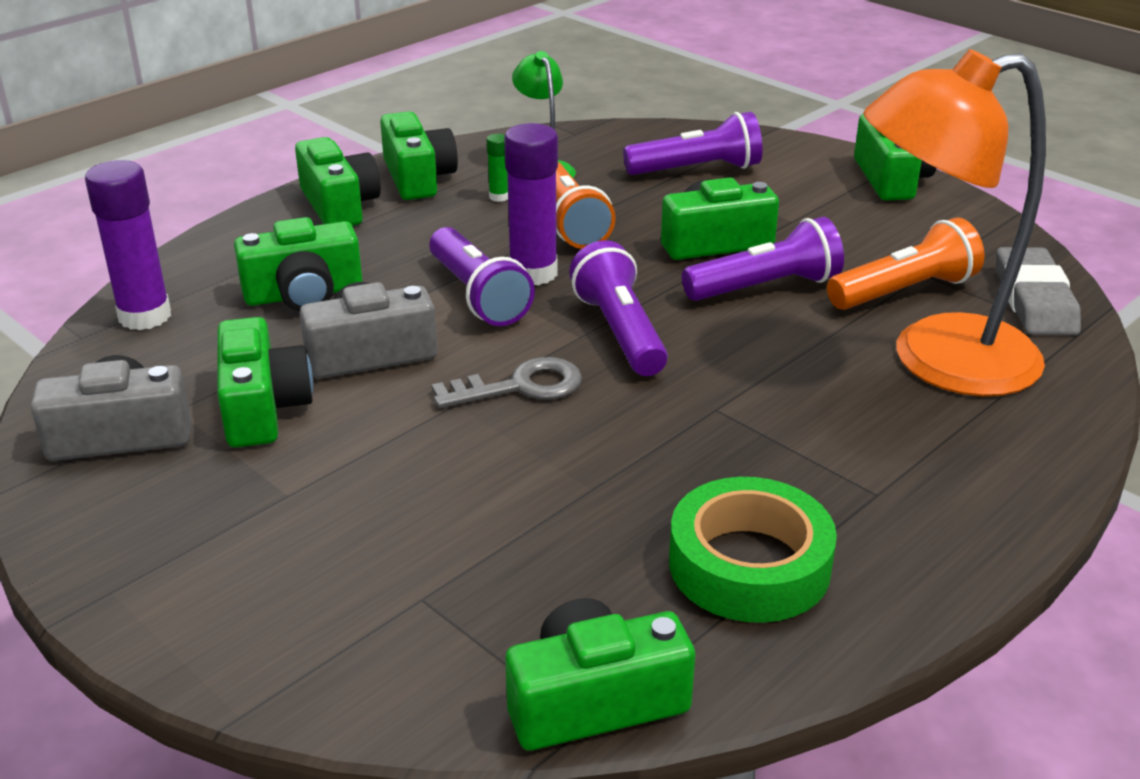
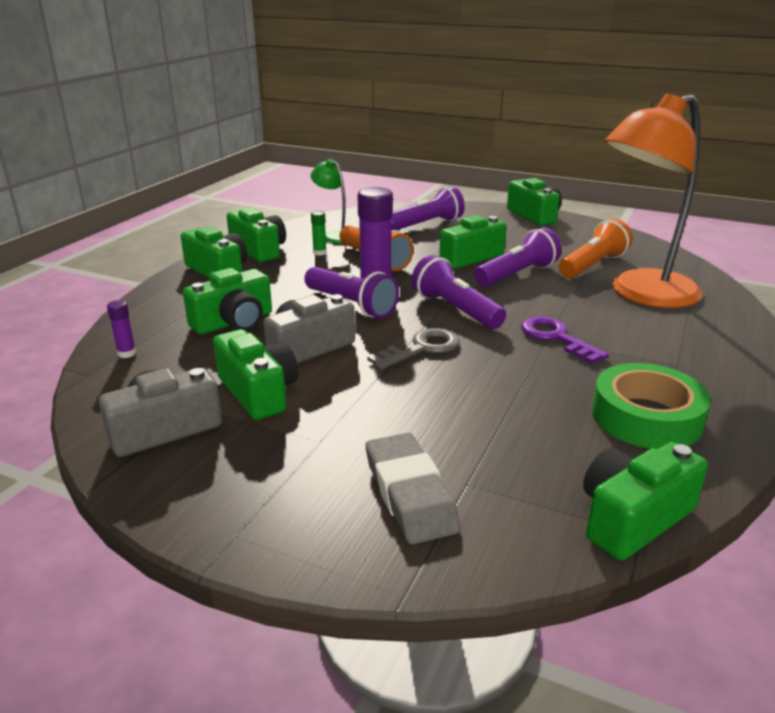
camera: 20 degrees left, 5 degrees down
(145, 316) = (127, 353): purple glue stick -> purple glue stick, size x0.47
(730, 409) = (556, 338): none -> purple key
(1034, 300) = (661, 259): grey eraser -> grey eraser (410, 493)

